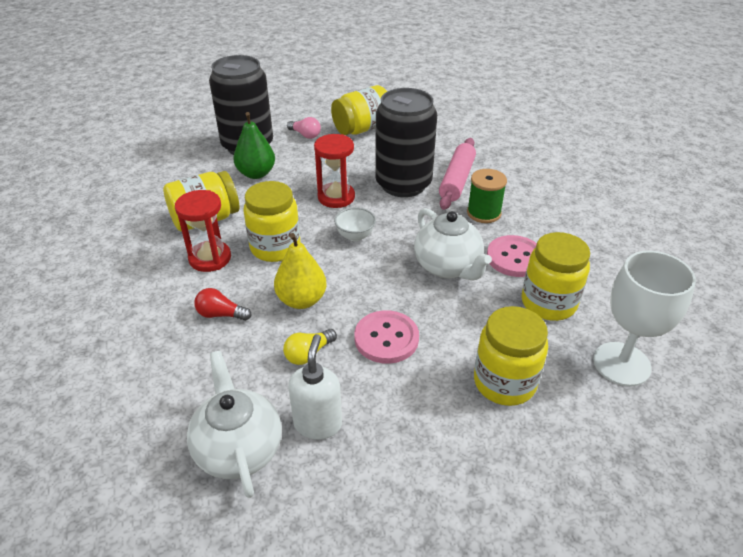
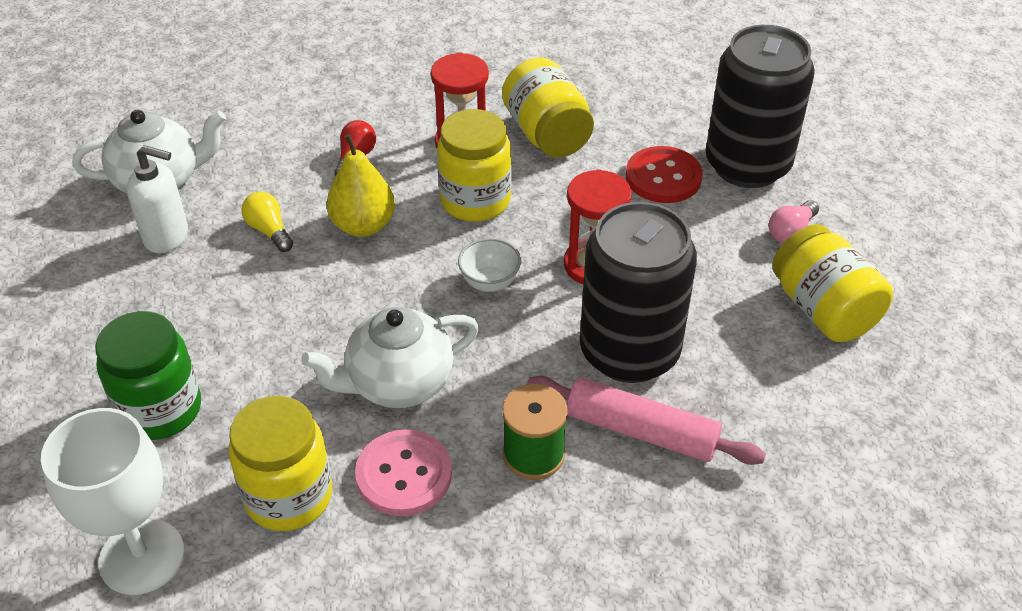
camera: 95 degrees right, 5 degrees up
(256, 174) = (663, 177): green pear -> red button
(386, 338) = (272, 301): pink button -> none
(504, 382) = (160, 409): yellow jar -> green jar

